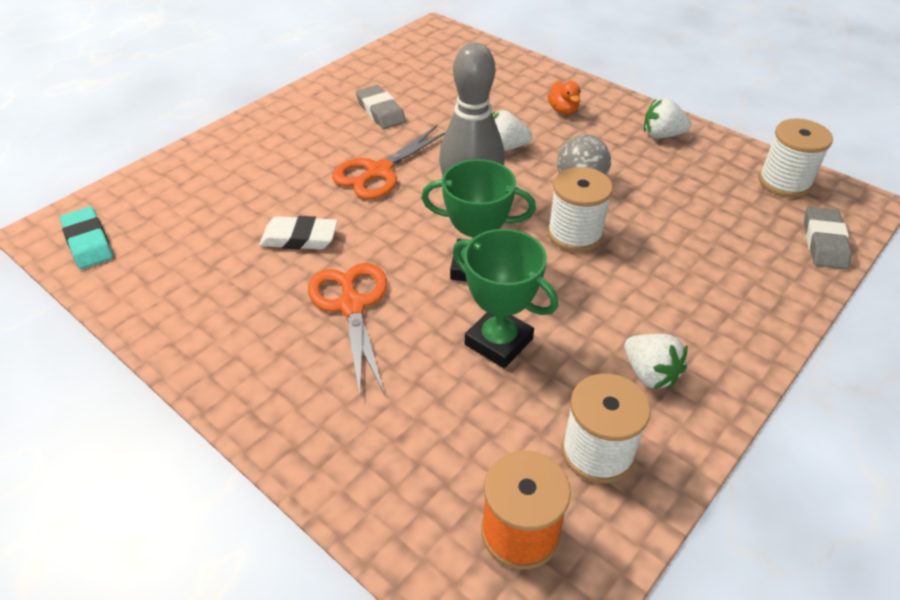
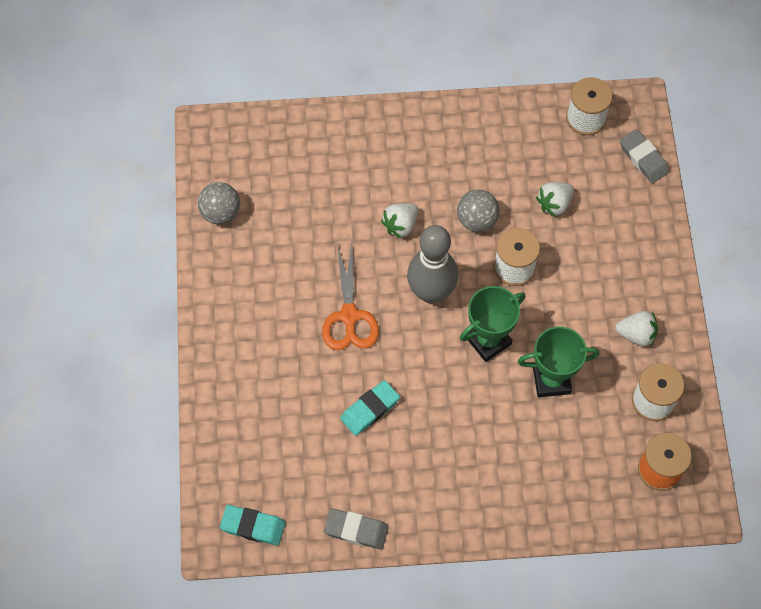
camera: 45 degrees left, 20 degrees up
(299, 238) = (370, 409): white eraser -> turquoise eraser
(352, 305) = (456, 426): orange scissors -> none
(378, 67) = (221, 213): none -> grey ball
(381, 111) = (281, 259): grey eraser -> grey eraser (356, 530)
(563, 110) = (398, 154): orange duck -> none
(662, 135) = (481, 129): white strawberry -> white strawberry (554, 204)

